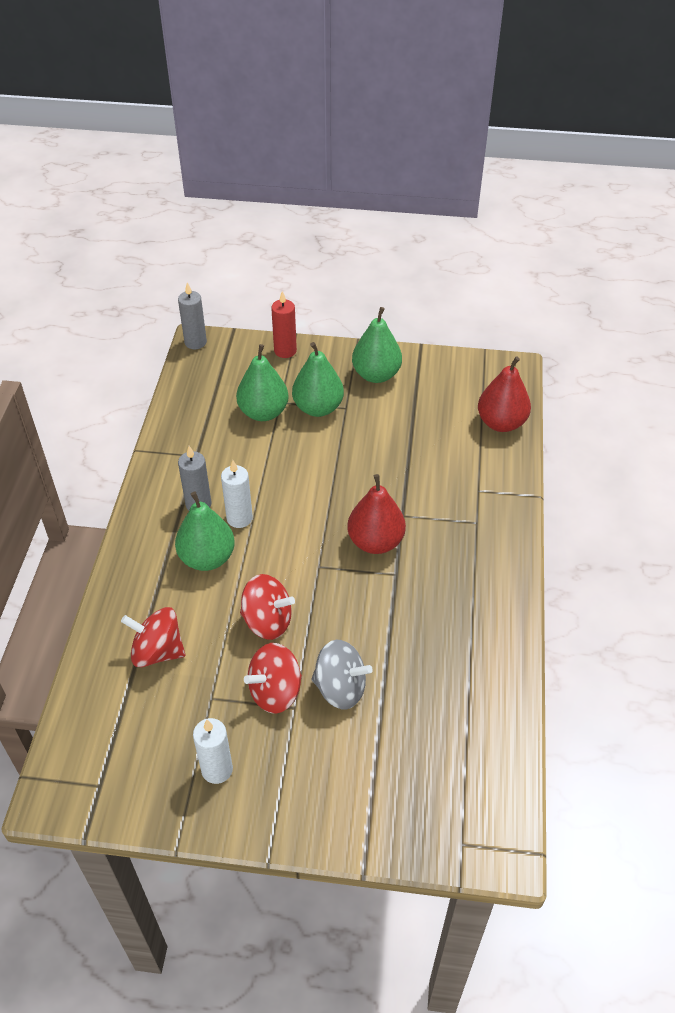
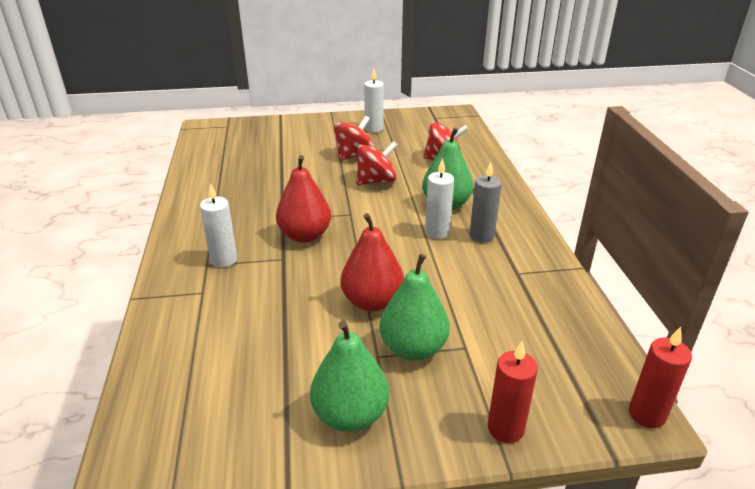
camera: 165 degrees right, 15 degrees down
(195, 342) = (646, 414): grey candle -> red candle
(263, 412) = (477, 330): green pear -> none
(267, 621) = (376, 181): red spinning top -> red spinning top turned 150 degrees clockwise
(340, 688) = (311, 162): grey spinning top -> none
(460, 524) = (224, 260): none -> white candle
(501, 423) = (162, 375): red pear -> red pear (372, 301)

